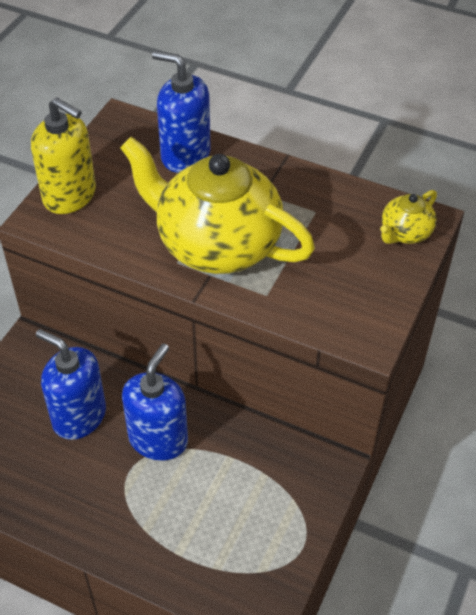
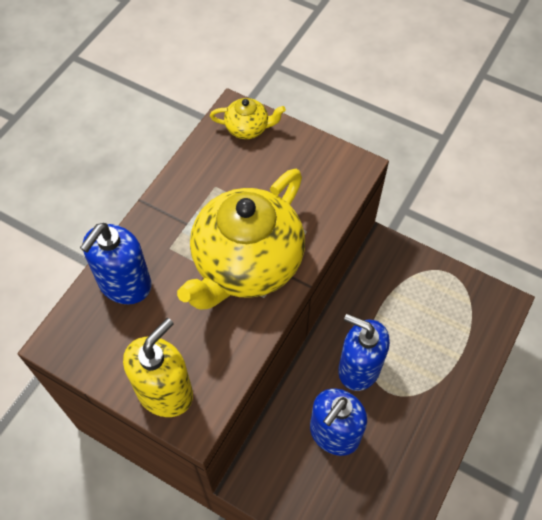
camera: 85 degrees left, 10 degrees up
(405, 233) = (248, 128): yellow teapot -> yellow teapot turned 45 degrees counterclockwise

